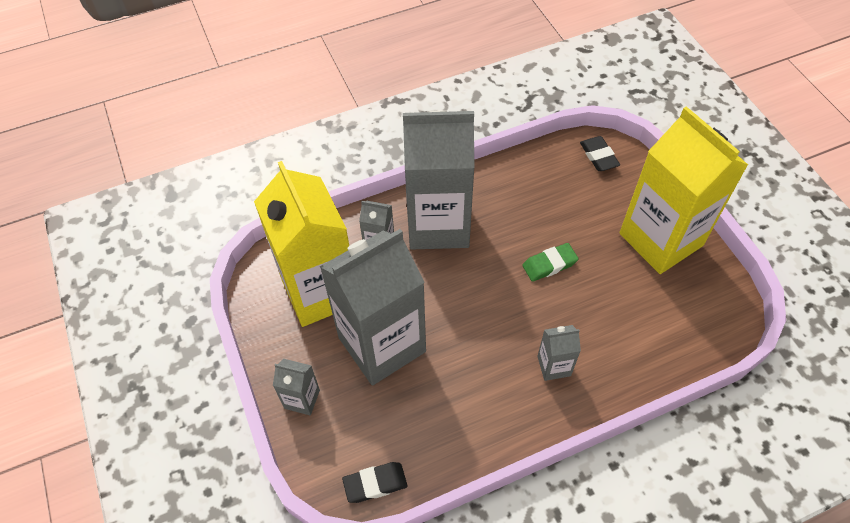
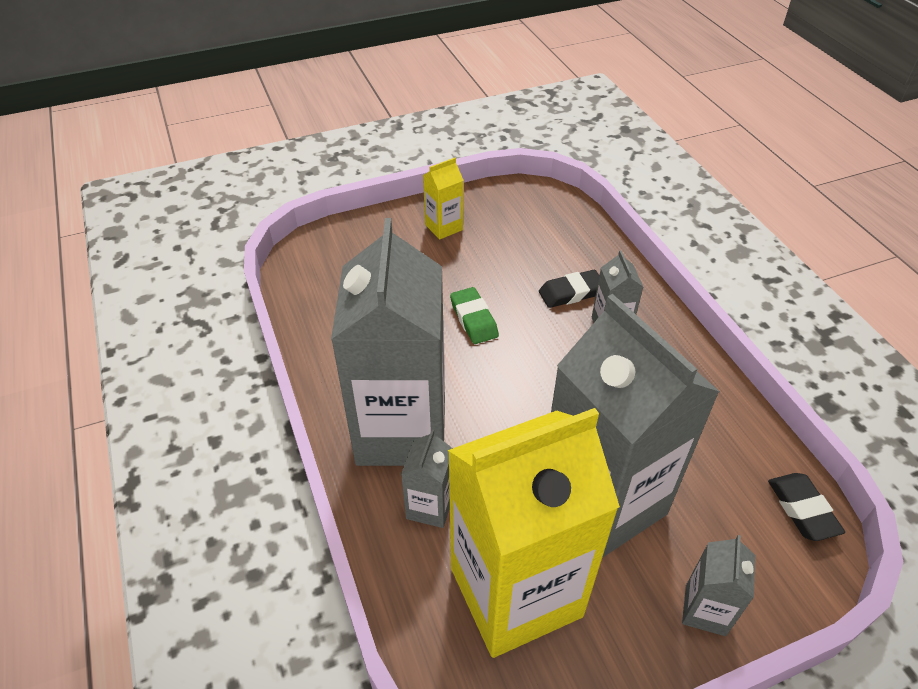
camera: 90 degrees left, 10 degrees down
(598, 156) = (315, 261): black eraser -> black eraser (571, 293)
(660, 239) = (444, 227): yellow carton -> yellow carton, size x0.42

